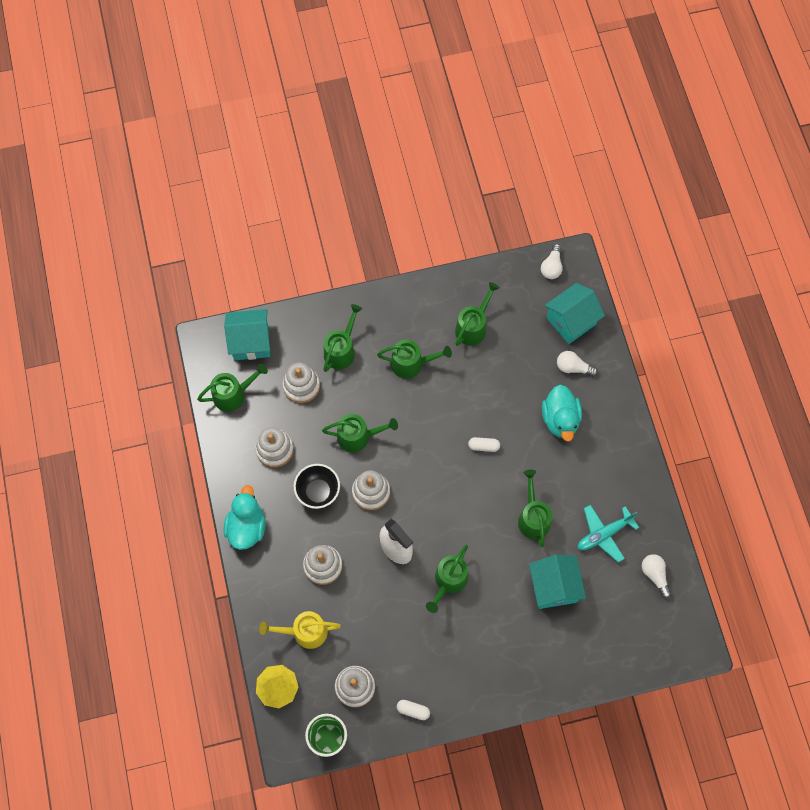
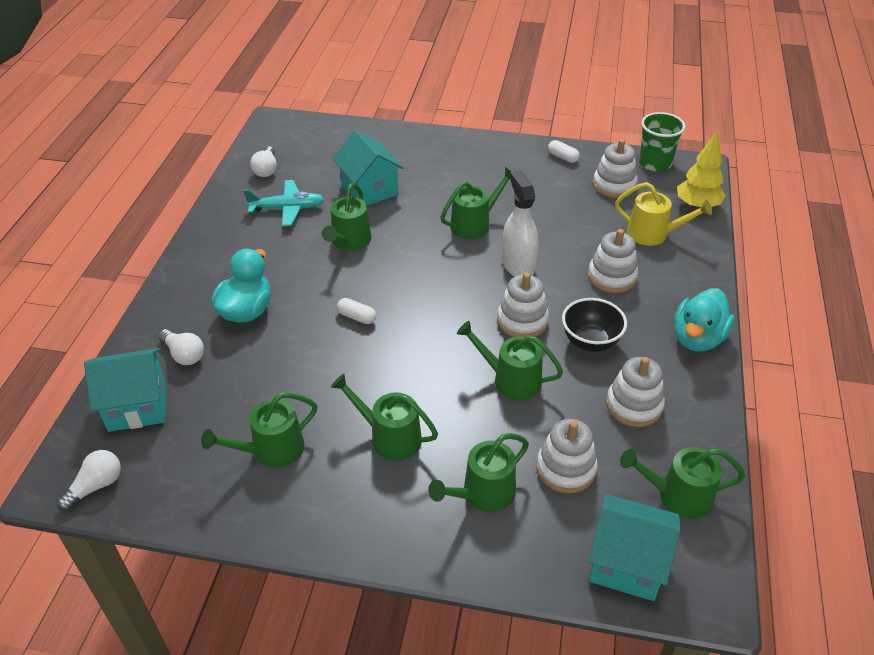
camera: 155 degrees left, 25 degrees down
(554, 586) = (369, 190): turquoise house -> turquoise house turned 45 degrees counterclockwise

